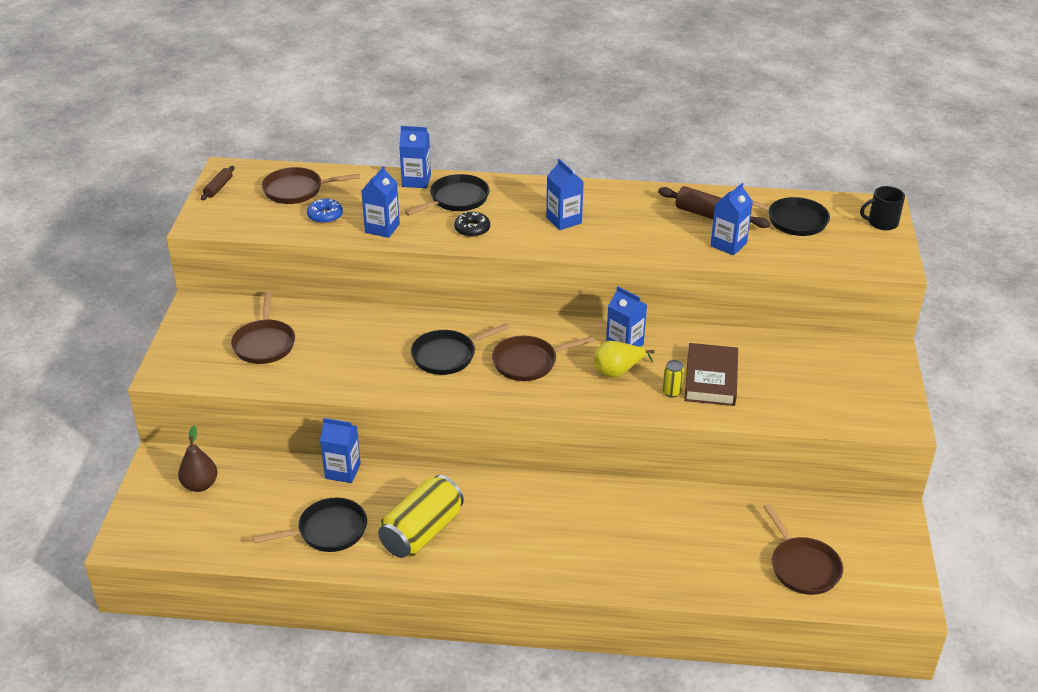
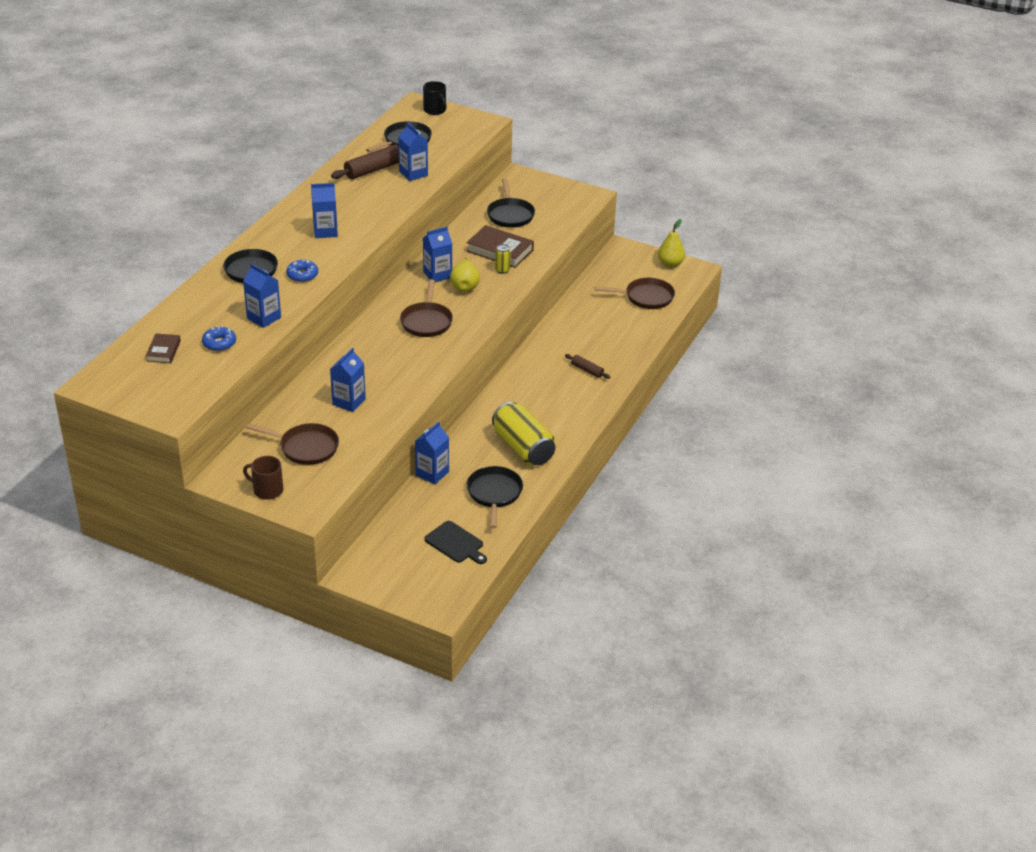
camera: 70 degrees left, 0 degrees up
(188, 339) = (267, 490): none -> brown mug
(200, 485) = (399, 555): brown pear -> none
(218, 187) = (118, 394): brown rolling pin -> brown rolling pin (587, 370)
(232, 523) = (456, 543): none -> black cutting board
(297, 190) = (163, 351): brown pan -> brown book
(416, 181) = (205, 286): blue carton -> blue carton (349, 402)
(447, 355) = (391, 357): black pan -> black pan (510, 215)
(472, 229) = (302, 275): black donut -> blue donut
(881, 223) = (435, 110): black mug -> black mug turned 45 degrees counterclockwise
(901, 572) = (670, 264): none -> yellow pear

